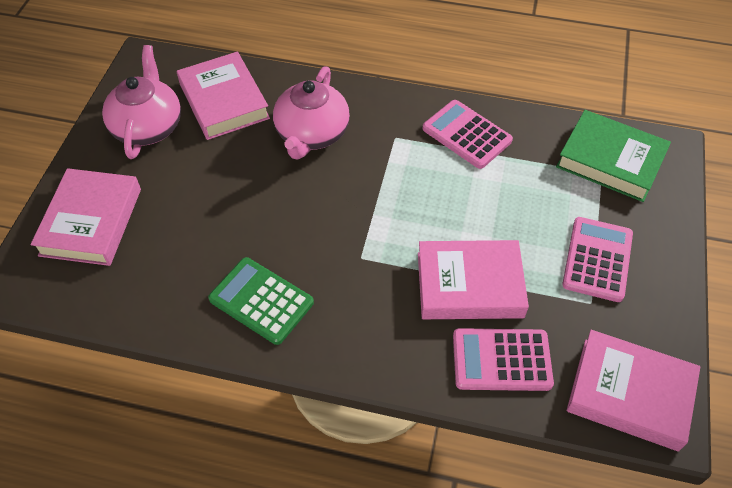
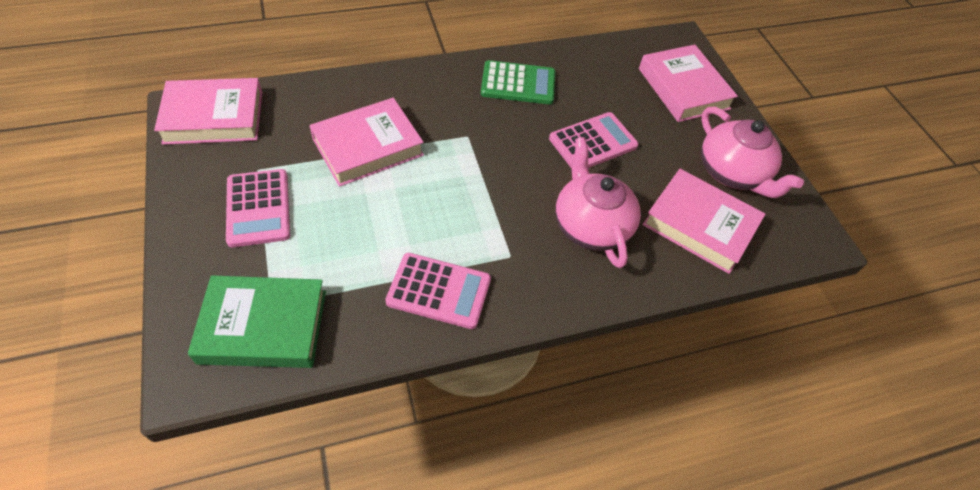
camera: 145 degrees right, 0 degrees up
(501, 360) = (321, 106): pink calculator -> pink calculator (593, 142)

